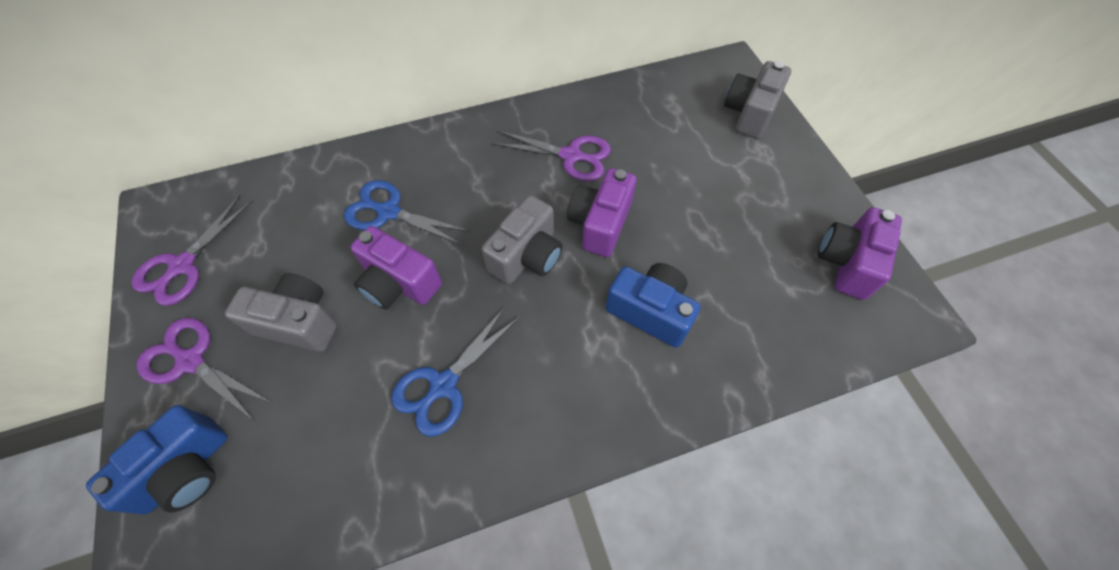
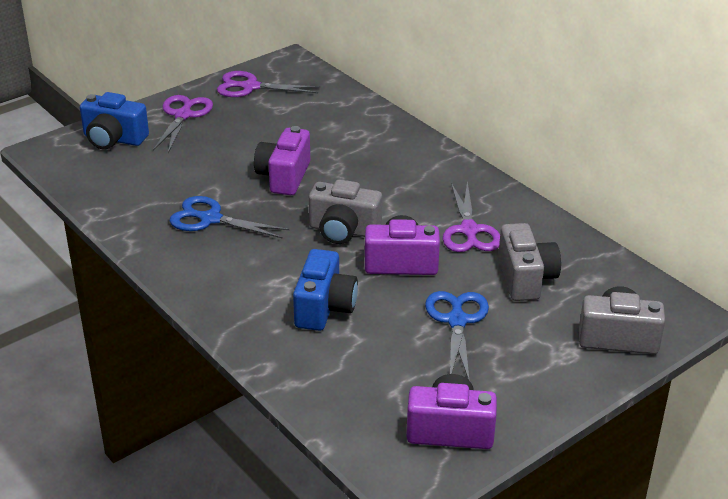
camera: 70 degrees right, 25 degrees down
(299, 322) = (230, 145): grey camera -> grey camera (525, 278)
(388, 212) = (346, 154): blue scissors -> blue scissors (457, 321)

